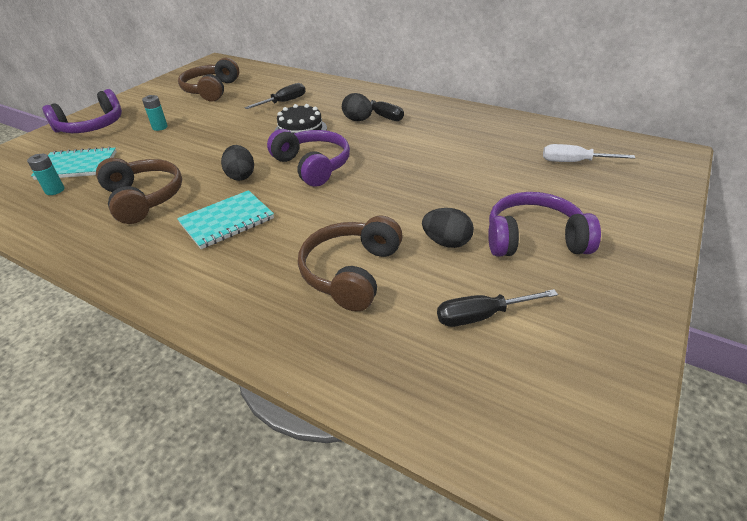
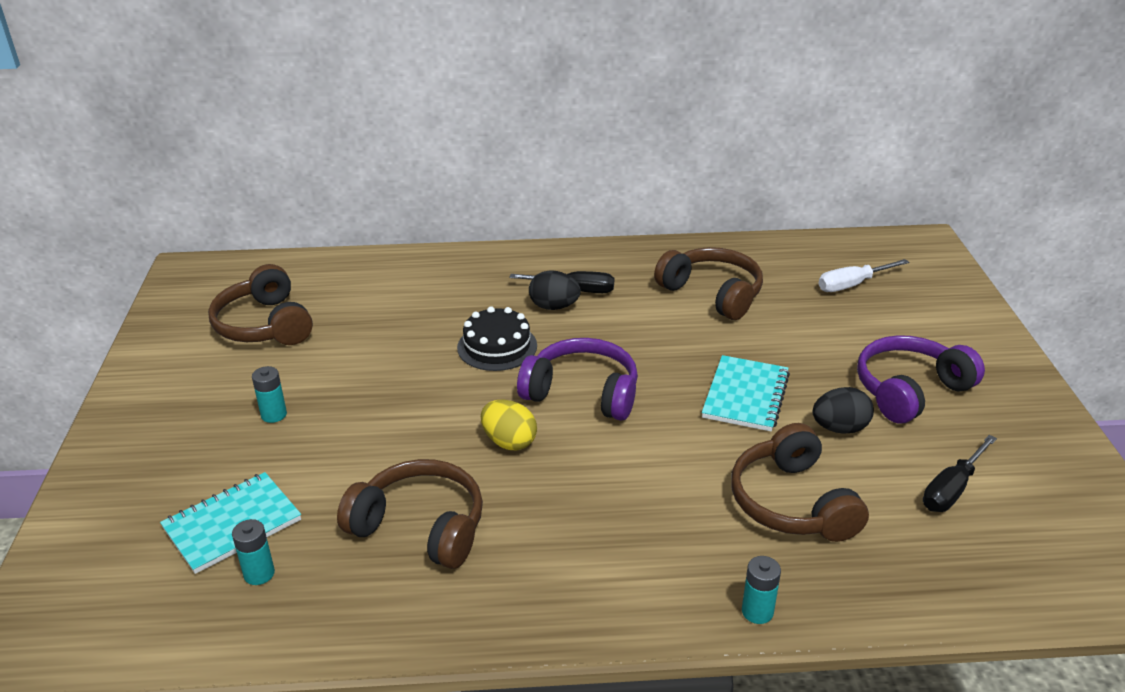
camera: 35 degrees left, 5 degrees down
(92, 126) = (146, 454): purple headphones -> none
(227, 221) = (578, 507): turquoise notebook -> turquoise notebook (745, 396)
(239, 325) = (757, 611): none -> turquoise battery
(241, 176) = (509, 442): black egg -> yellow egg
(283, 102) = (412, 311): black screwdriver -> none
(463, 139) = (712, 293): none -> brown headphones

